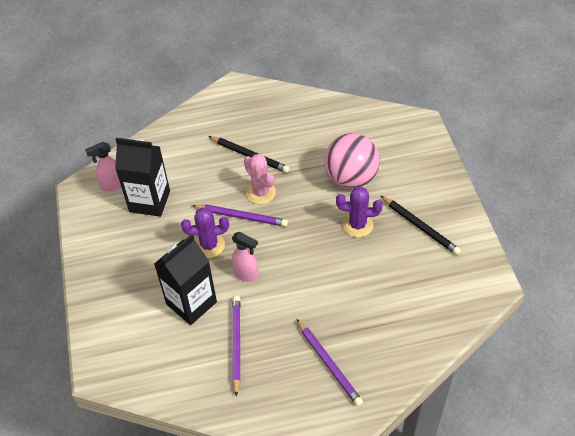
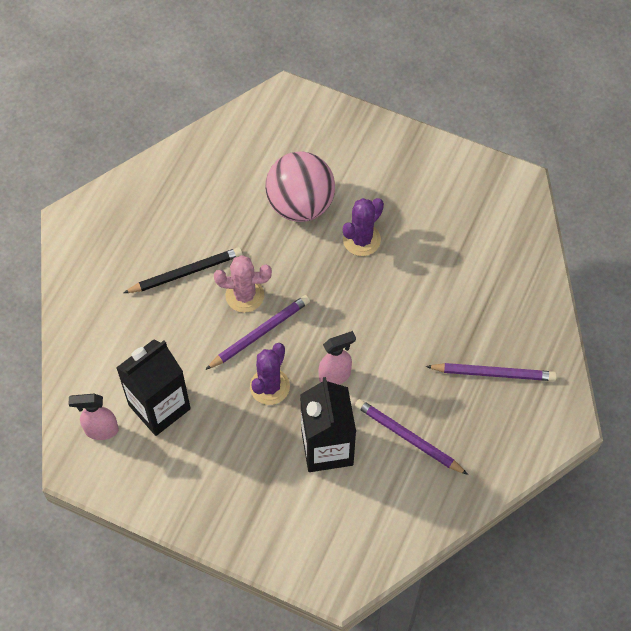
camera: 55 degrees left, 10 degrees up
(112, 185) = (101, 430): pink spray bottle -> pink spray bottle turned 75 degrees clockwise
(420, 227) = (409, 190): black pencil -> none

